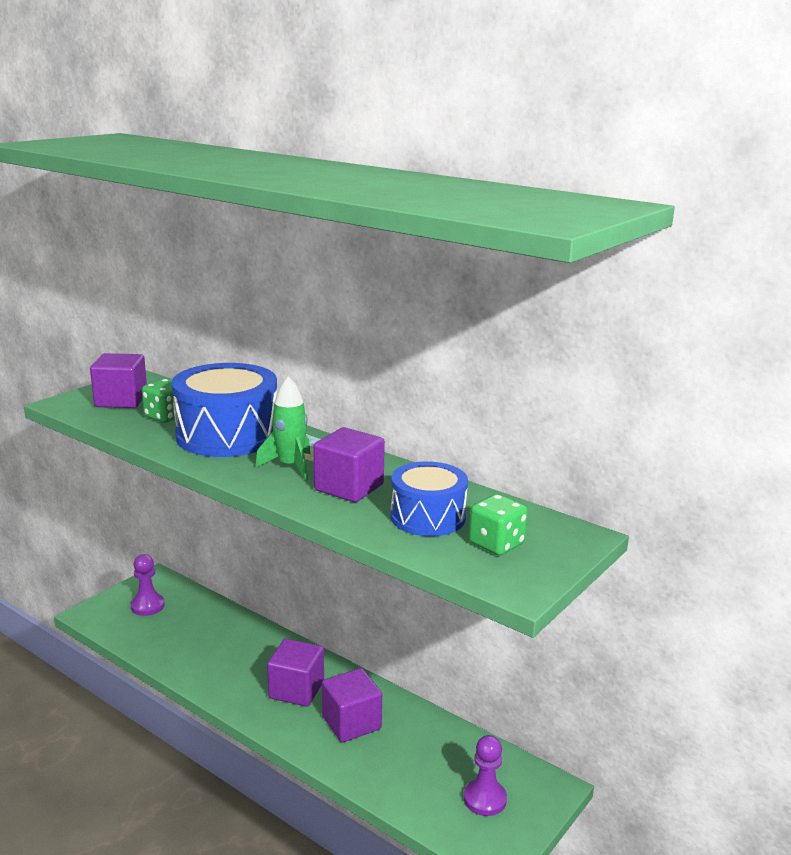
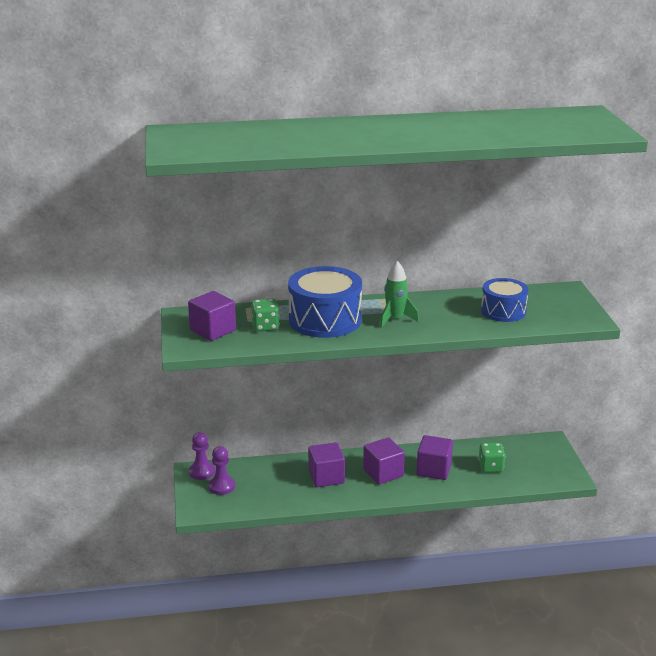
camera: 45 degrees left, 5 degrees up
(349, 487) = (443, 315): purple cube -> purple cube (326, 477)
(485, 799) = (535, 462): purple pawn -> purple pawn (202, 472)
(496, 544) = (550, 308): green dice -> green dice (490, 467)

